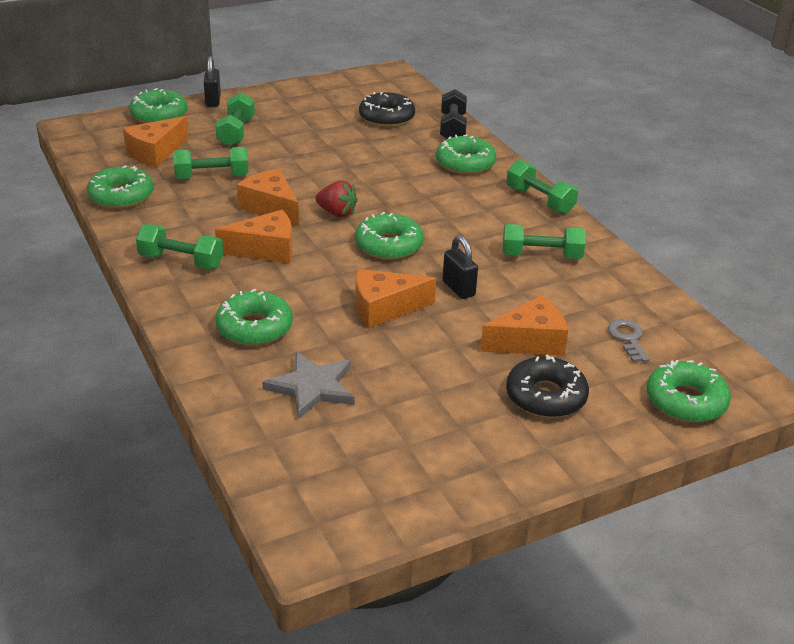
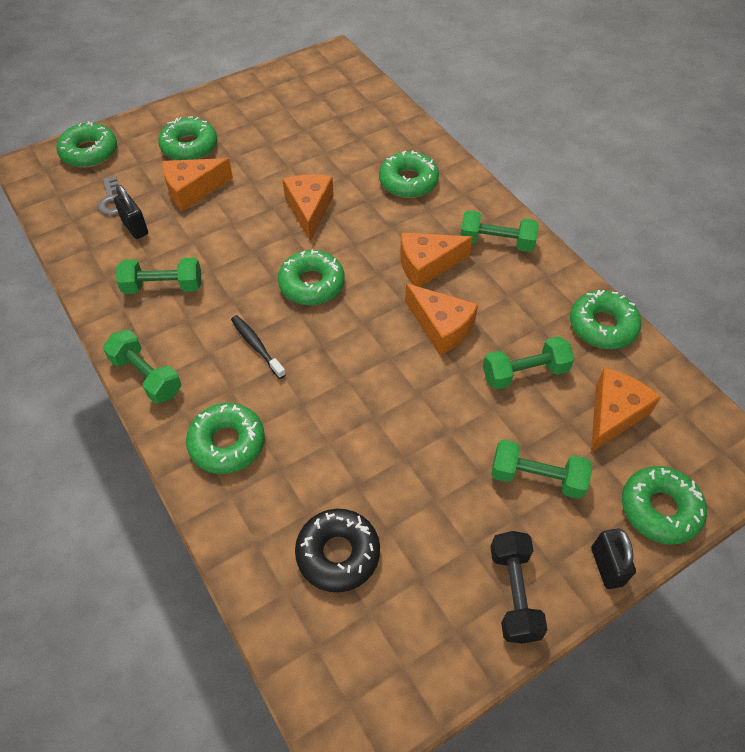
camera: 175 degrees right, 20 degrees up
(236, 132) = (536, 477): green dumbbell -> green dumbbell turned 75 degrees counterclockwise
(312, 387) = (353, 139): grey star -> none
(337, 213) = (370, 326): red strawberry -> none
(384, 308) = (309, 210): orange cheese -> orange cheese turned 75 degrees counterclockwise
(444, 209) = (256, 346): none -> black toothbrush
(452, 128) = (240, 536): black dumbbell -> black dumbbell (513, 593)
(458, 289) = (246, 237): black padlock -> black padlock (135, 227)
(546, 396) = (189, 147): black donut -> green donut

